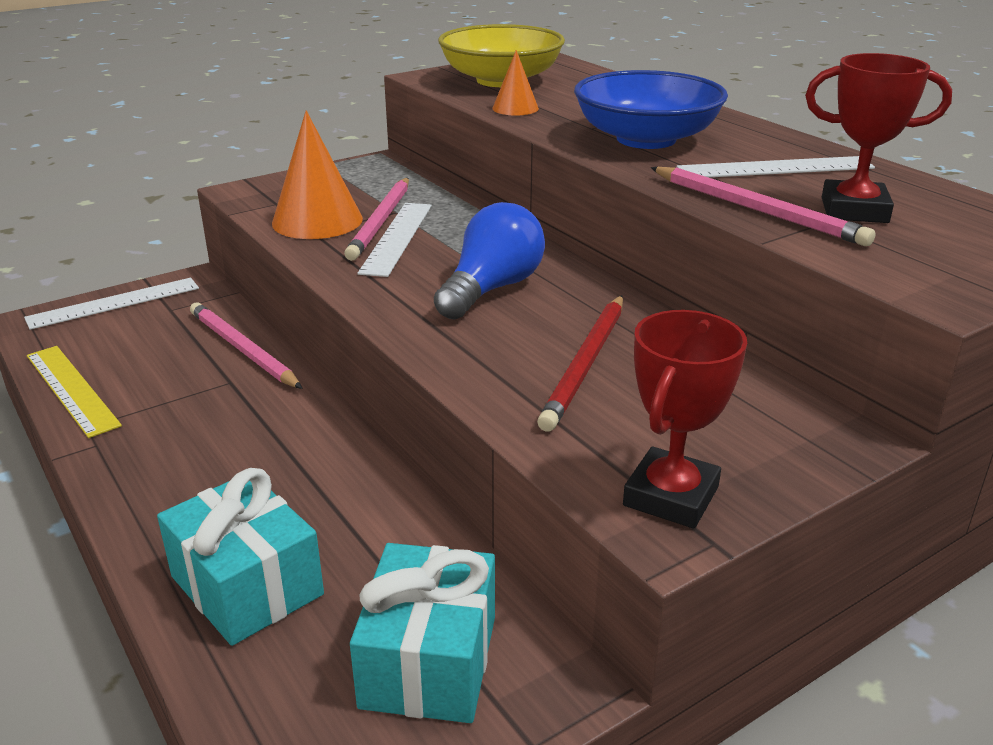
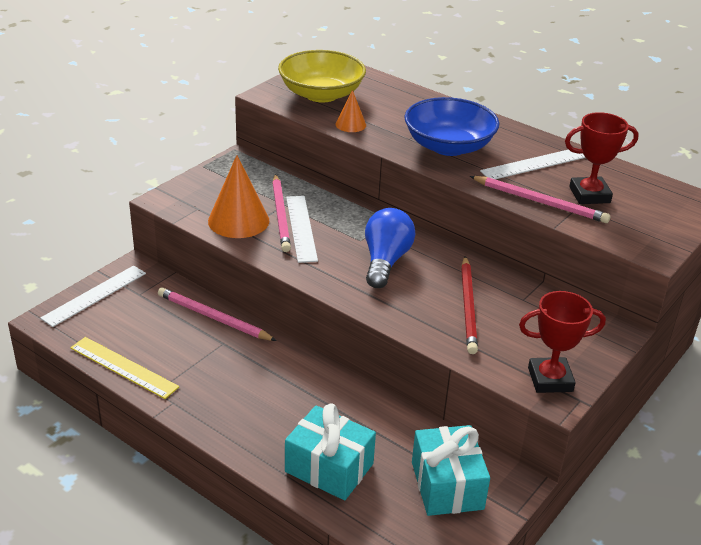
camera: 20 degrees left, 5 degrees up
(671, 496) = (550, 379): red trophy -> red trophy turned 75 degrees clockwise

